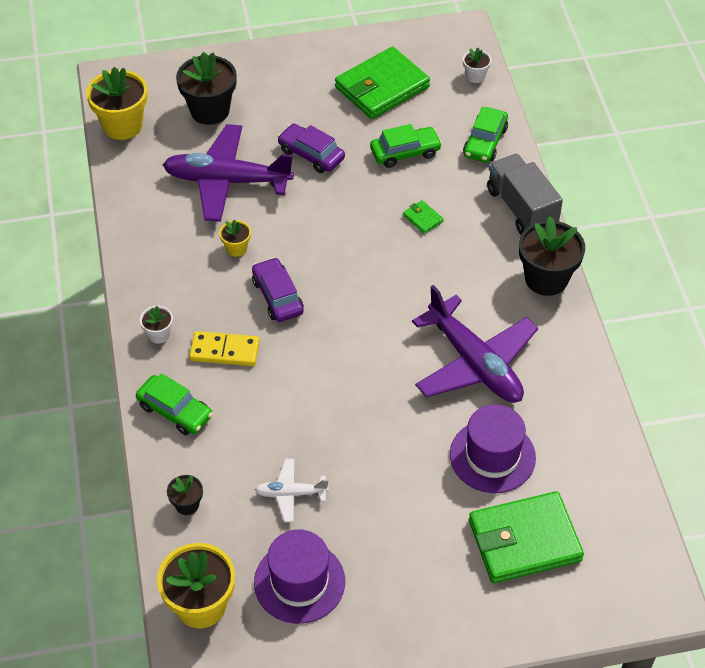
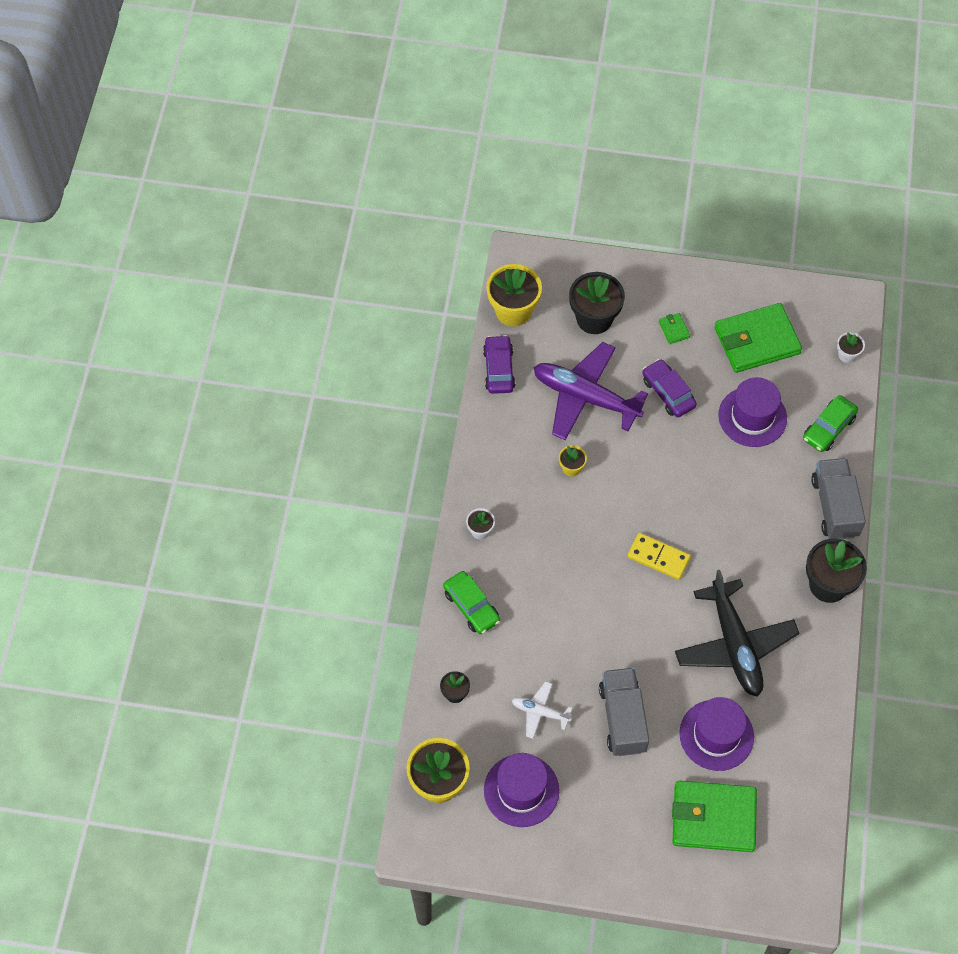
camera: 20 degrees right, 10 degrees up
(224, 351) = (529, 564): yellow domino -> yellow domino (658, 557)
(277, 296) = (590, 526): purple car -> purple car (499, 369)
(384, 471) = (622, 718): none -> grey truck
(405, 152) = (752, 417): green car -> purple hat
(423, 219) = (743, 490): green wallet -> green wallet (674, 329)
(475, 363) = (734, 645): purple plane -> black plane

